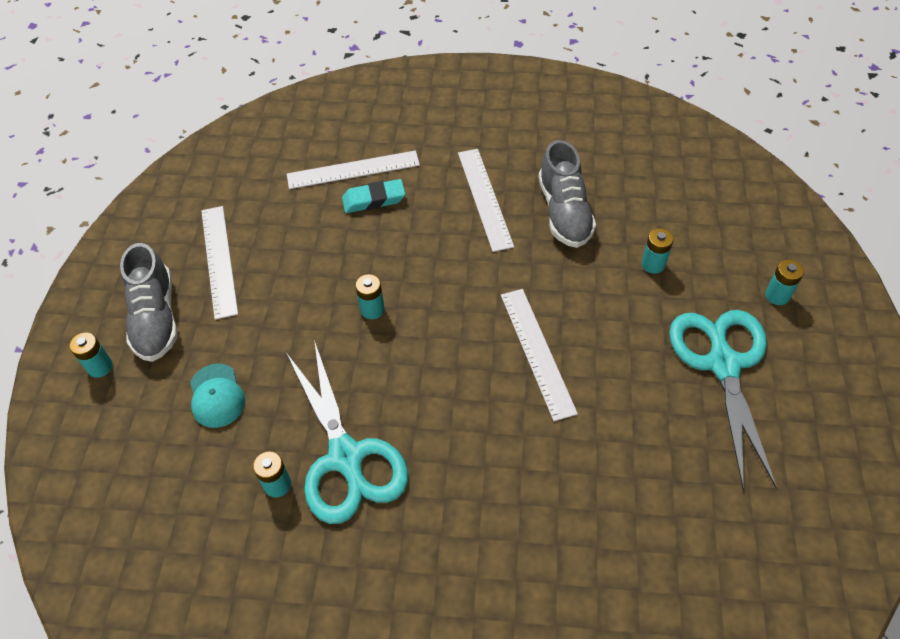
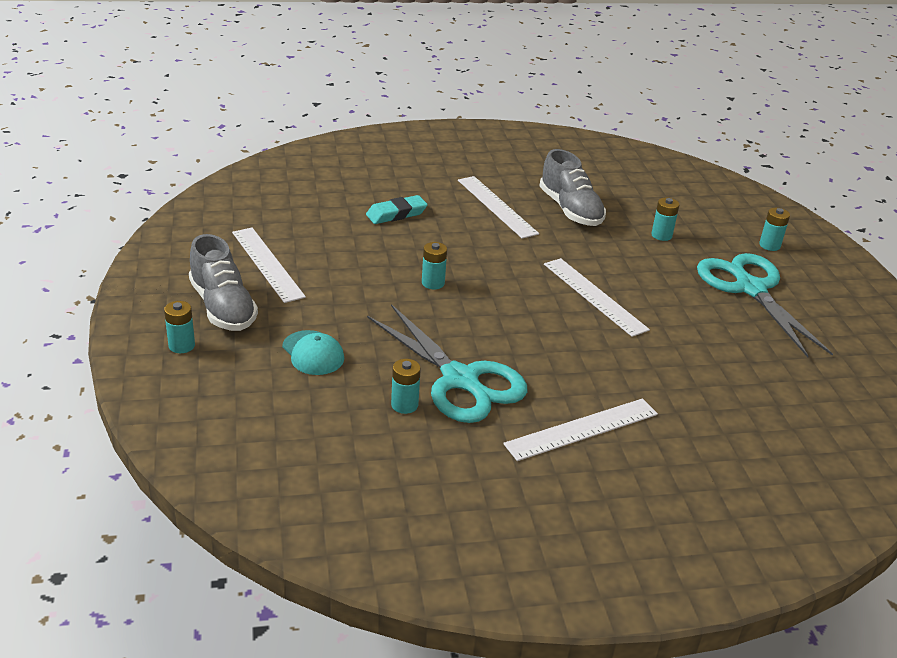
camera: 20 degrees left, 20 degrees down
(353, 170) = (366, 196): white ruler -> white ruler (582, 429)

